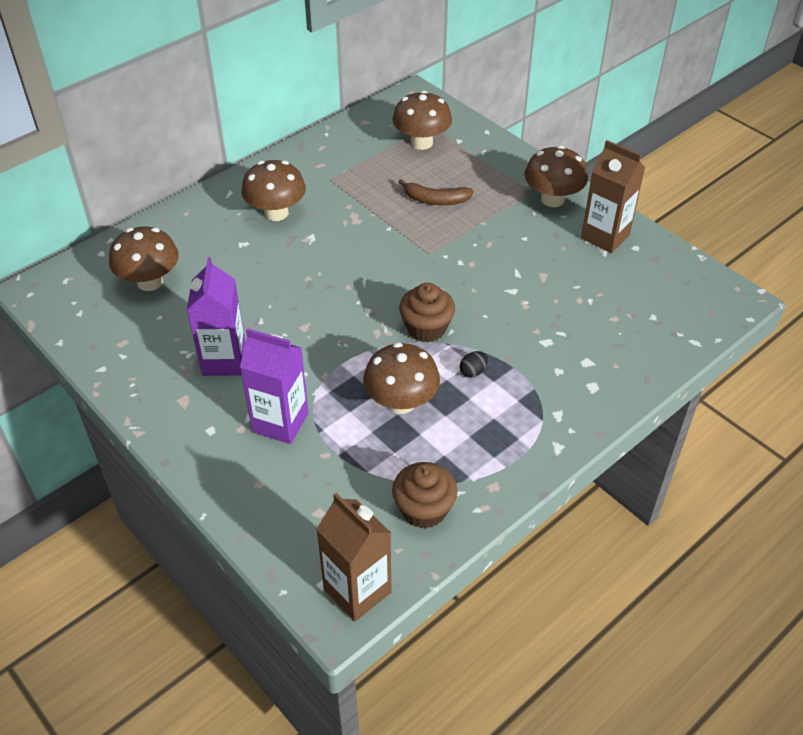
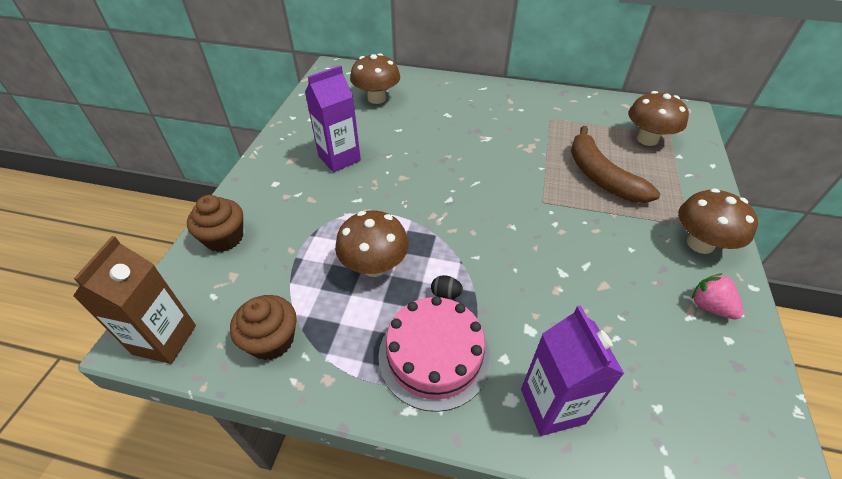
camera: 55 degrees right, 0 degrees up
(276, 213) = (490, 113): brown mushroom -> none
(280, 422) = (305, 211): purple carton -> purple carton (552, 406)
(426, 328) = (464, 240): brown cupcake -> brown cupcake (224, 238)
(435, 200) = (601, 176): brown banana -> brown banana, size x1.66
(524, 409) = (434, 355): none -> pink cake
(605, 236) = (709, 306): brown carton -> pink strawberry

